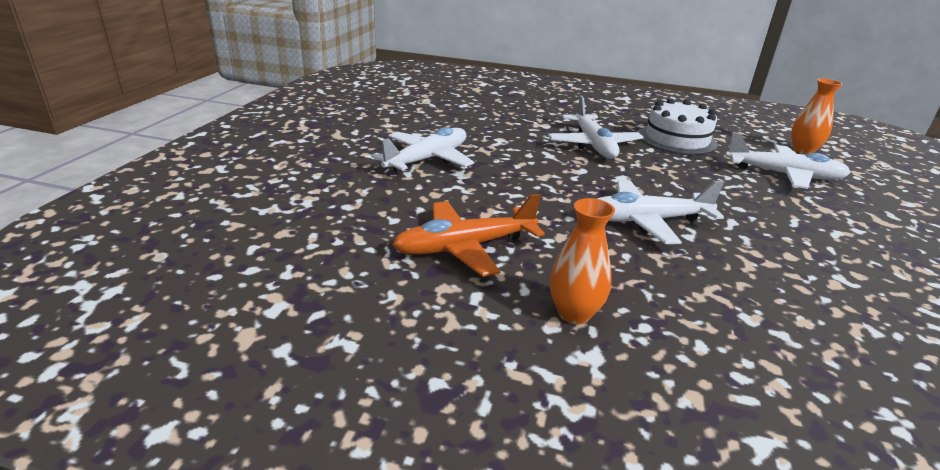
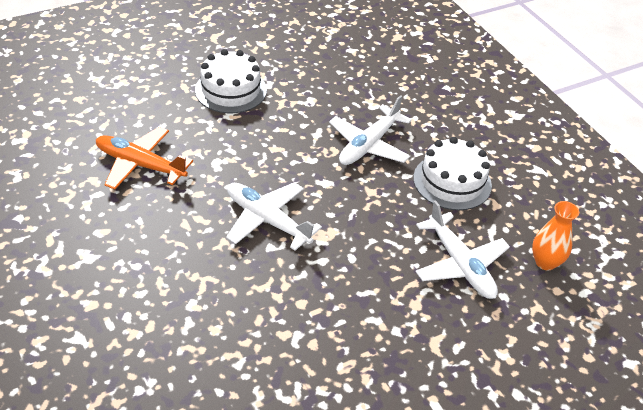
camera: 45 degrees right, 15 degrees up
(427, 159) = (231, 90): white plane -> white cake
(574, 313) = (120, 235): orange vase -> none

